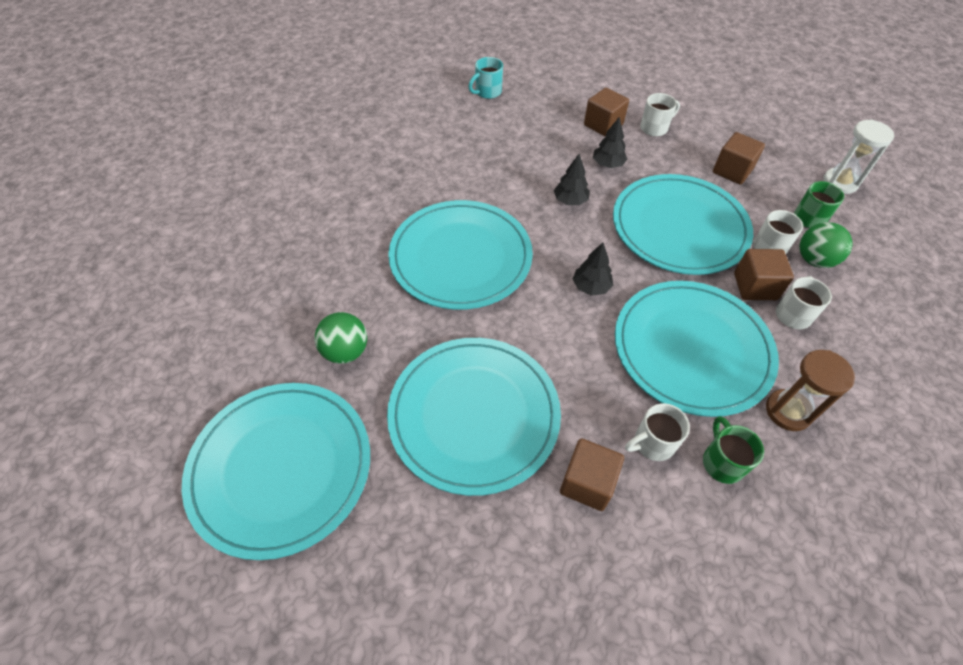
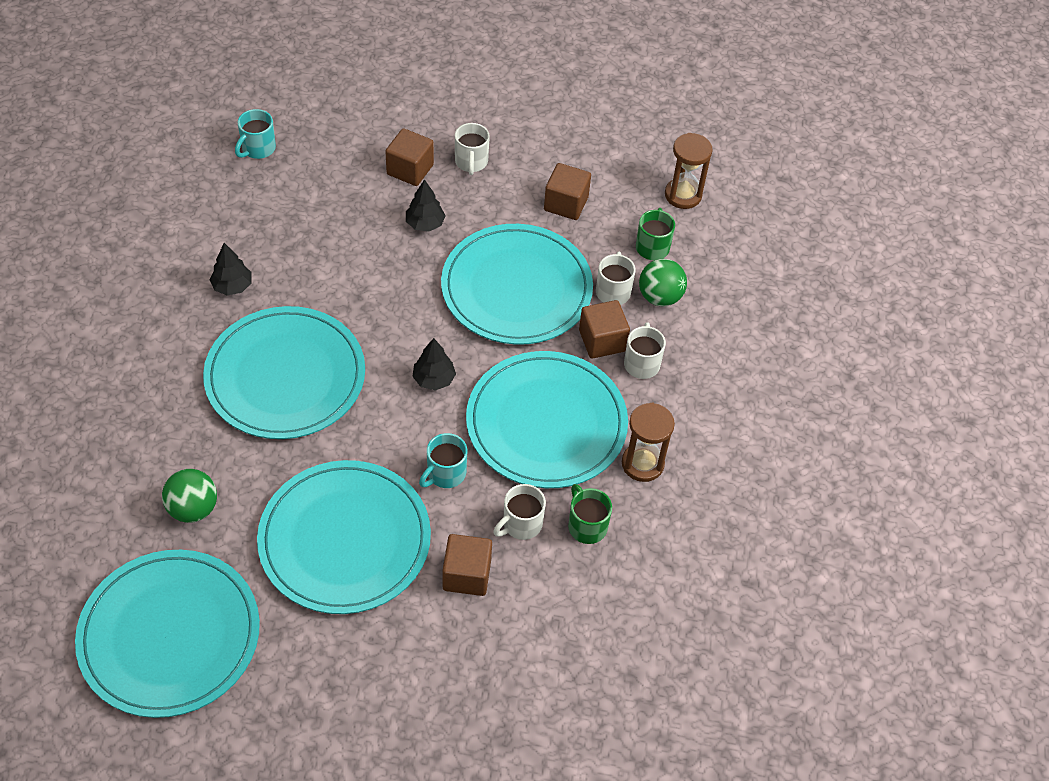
camera: 20 degrees left, 0 degrees up
(570, 201) = (391, 280): black tree -> black tree (232, 286)
(585, 374) = (445, 473): none -> turquoise mug
(654, 128) = (471, 162): white mug -> white mug turned 135 degrees clockwise
(840, 182) = (683, 195): white hourglass -> brown hourglass

